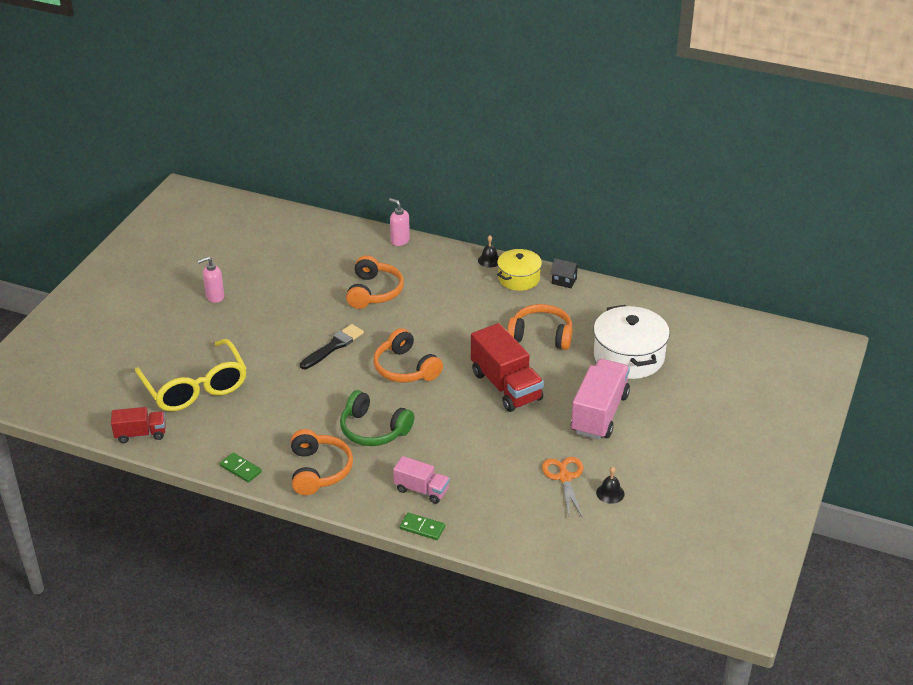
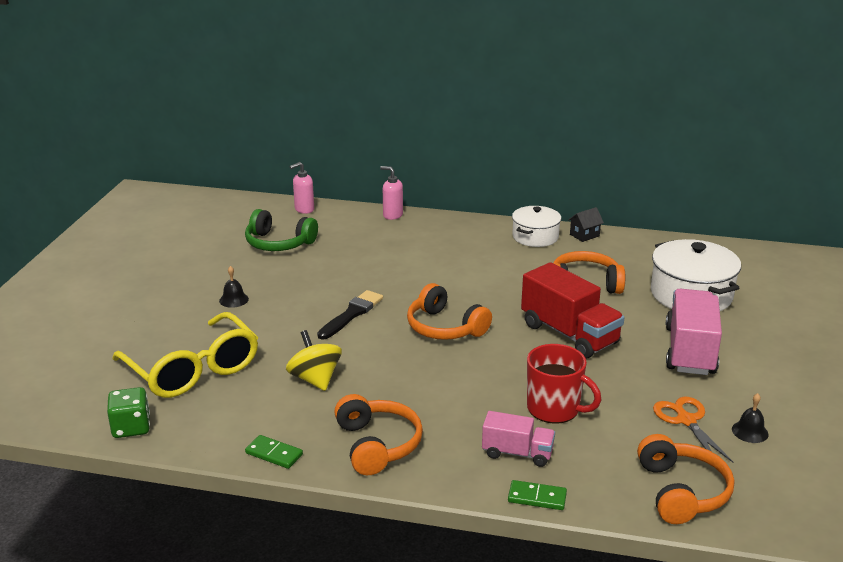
camera: 10 degrees left, 10 degrees down
(141, 434) = (131, 427): red truck -> green dice
(215, 297) = (197, 279): pink soap dispenser -> pink soap dispenser (304, 209)
(287, 407) = (315, 379): none -> yellow spinning top
(373, 430) = (431, 393): green headphones -> green headphones (279, 243)
(374, 292) = (381, 260): orange headphones -> orange headphones (681, 492)
(465, 455) = (554, 409): none -> red mug
(489, 260) = (496, 224): black bell -> black bell (234, 299)
(519, 278) = (535, 237): yellow pot -> white pot
(564, 281) = (584, 235): black house -> black house turned 45 degrees counterclockwise

